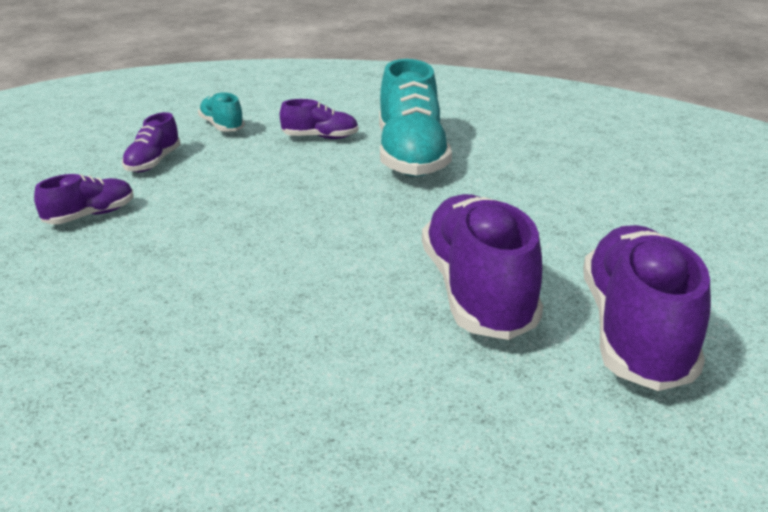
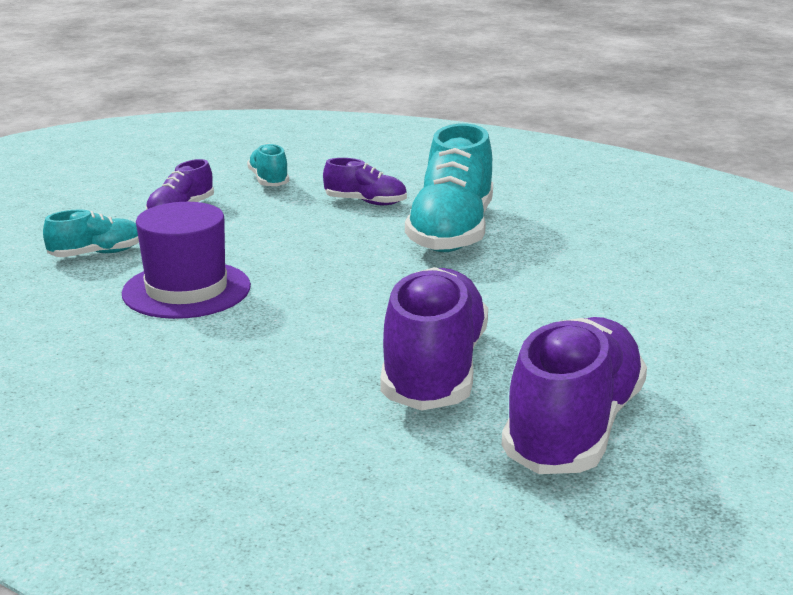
camera: 15 degrees right, 5 degrees down
(90, 215) = (97, 254): purple shoe -> turquoise shoe
(199, 242) = (186, 290): none -> purple hat

